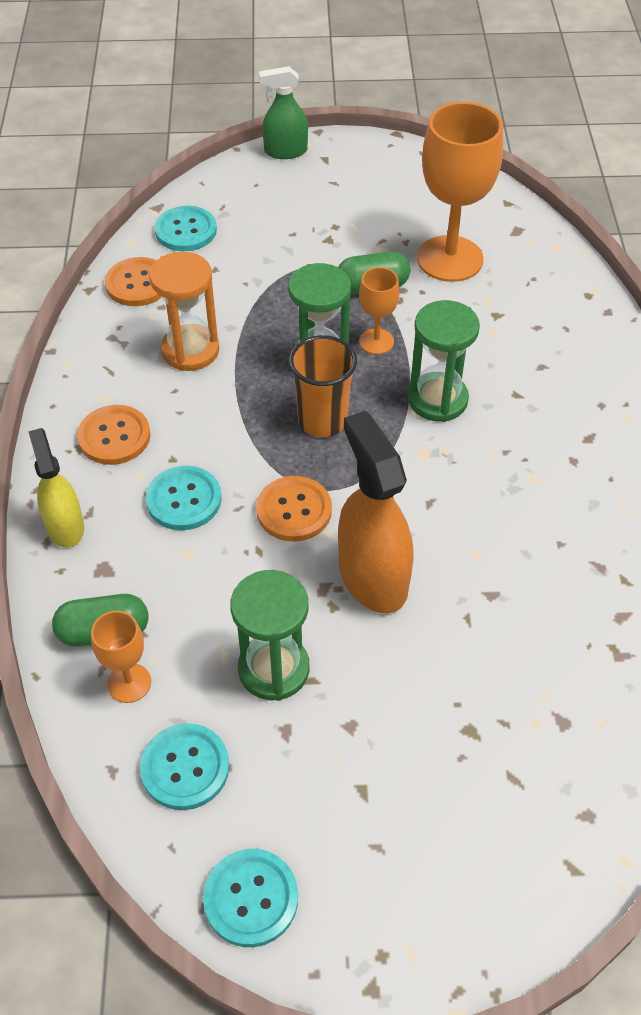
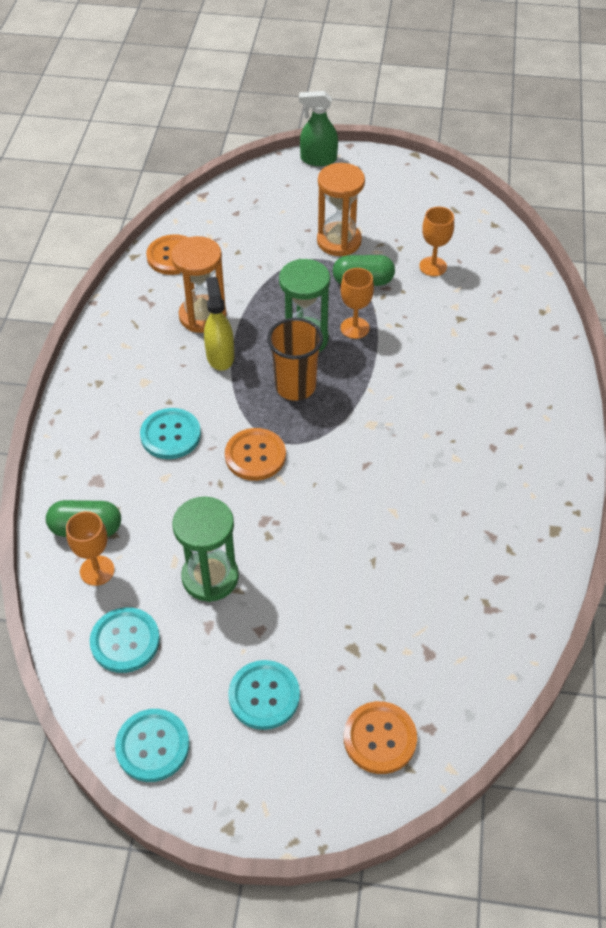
camera: 10 degrees right, 0 degrees up
(65, 526) = (74, 443): yellow spray bottle -> yellow spray bottle (220, 356)
(114, 436) = (127, 377): orange button -> orange button (380, 738)
(186, 231) = (221, 217): turquoise button -> turquoise button (264, 696)
(333, 243) = (339, 241): none -> orange hourglass
(372, 577) = (305, 517): orange spray bottle -> none
(437, 400) = (393, 382): green hourglass -> none
(450, 259) = (433, 266): orange goblet -> orange goblet, size x0.49

